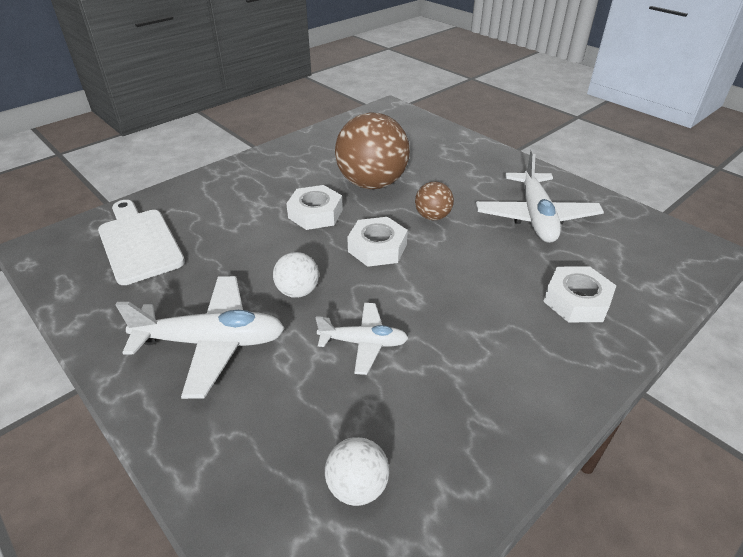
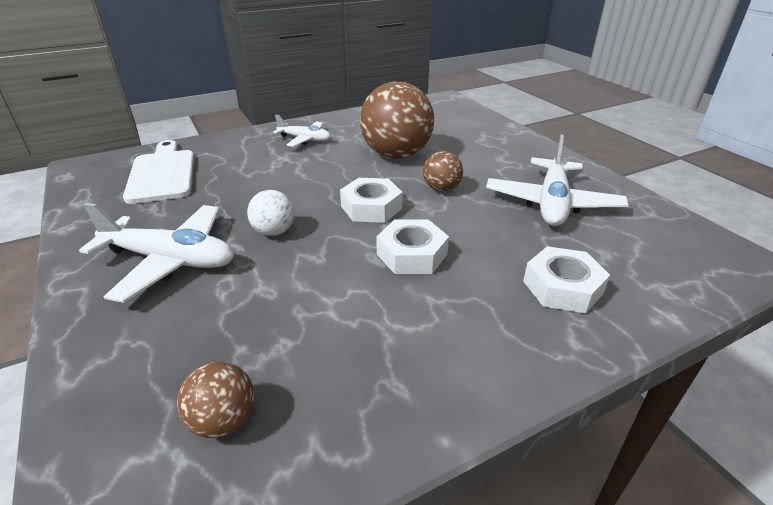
camera: 15 degrees right, 5 degrees down
(315, 213) = (329, 172): white nut -> white nut (412, 254)
(357, 486) = (224, 420): white ball -> brown ball
(363, 343) = (310, 286): white plane -> white plane (305, 139)

